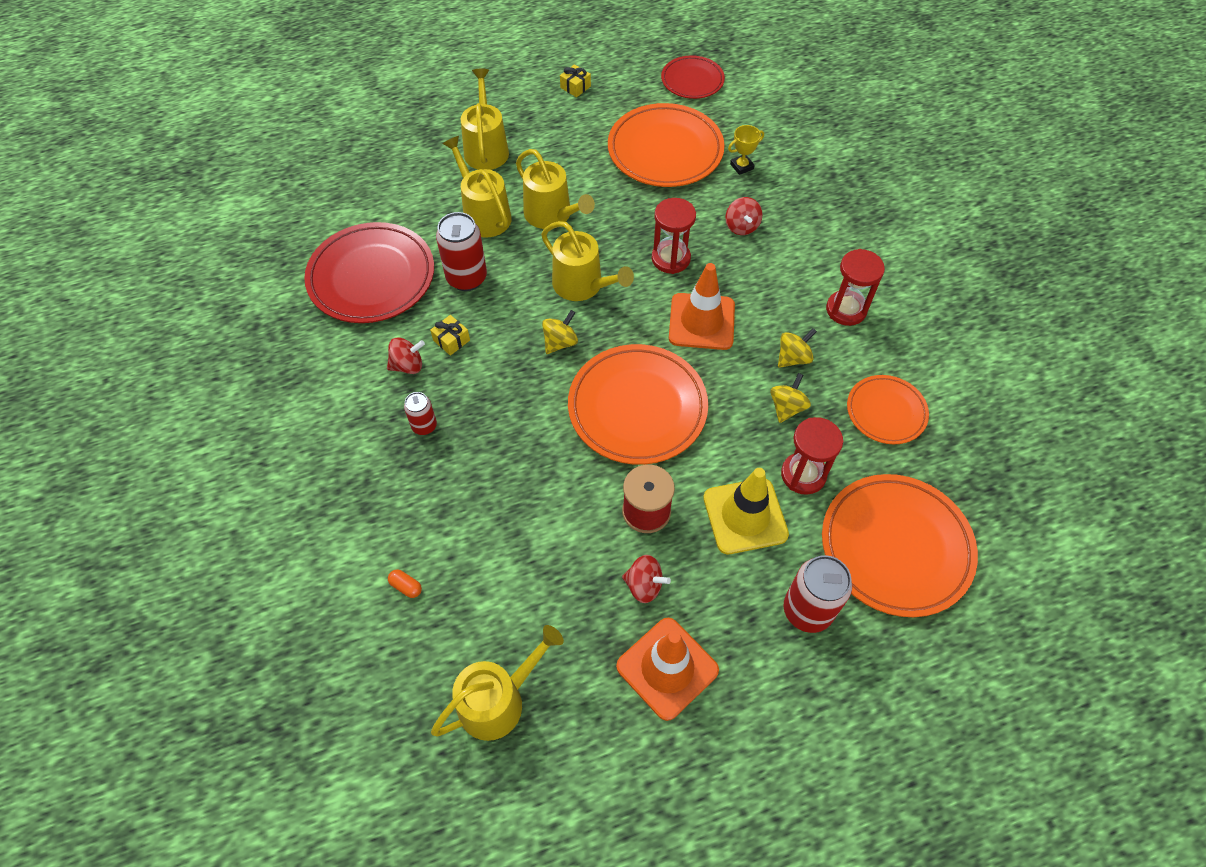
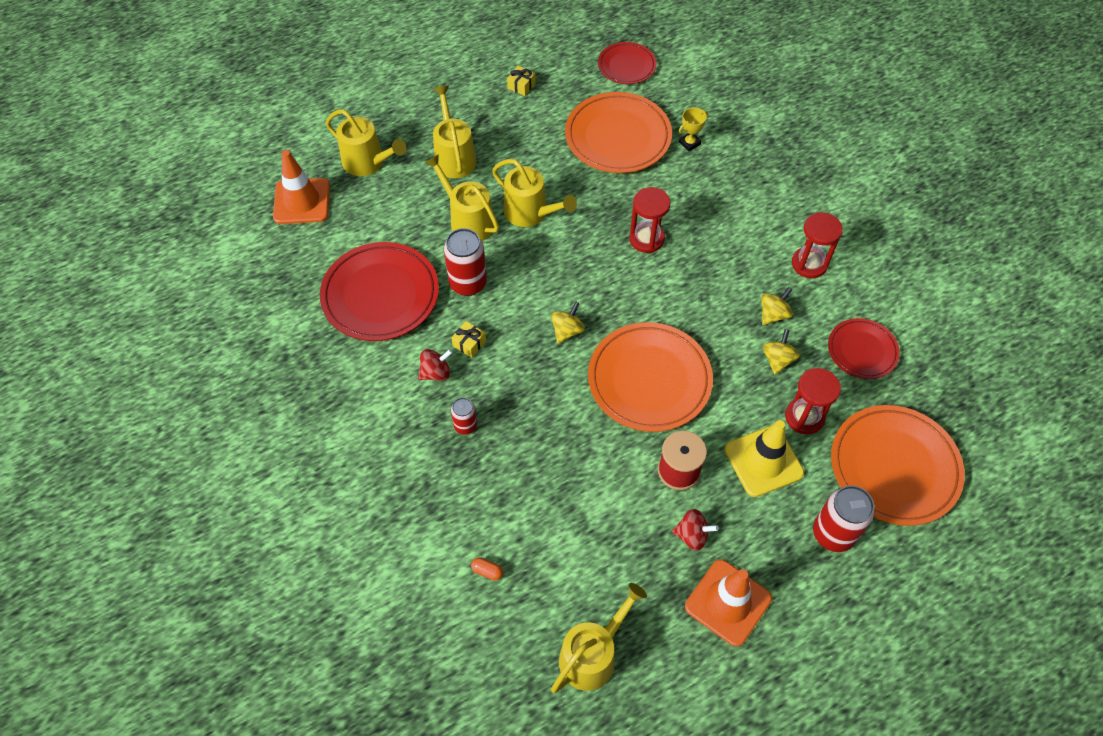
camera: 10 degrees left, 0 degrees up
(582, 285) = (574, 275): yellow watering can -> yellow watering can (367, 162)
(701, 322) = (687, 293): orange traffic cone -> orange traffic cone (302, 201)
(741, 226) = (702, 200): red spinning top -> none
(886, 412) = (862, 351): orange plate -> red plate

